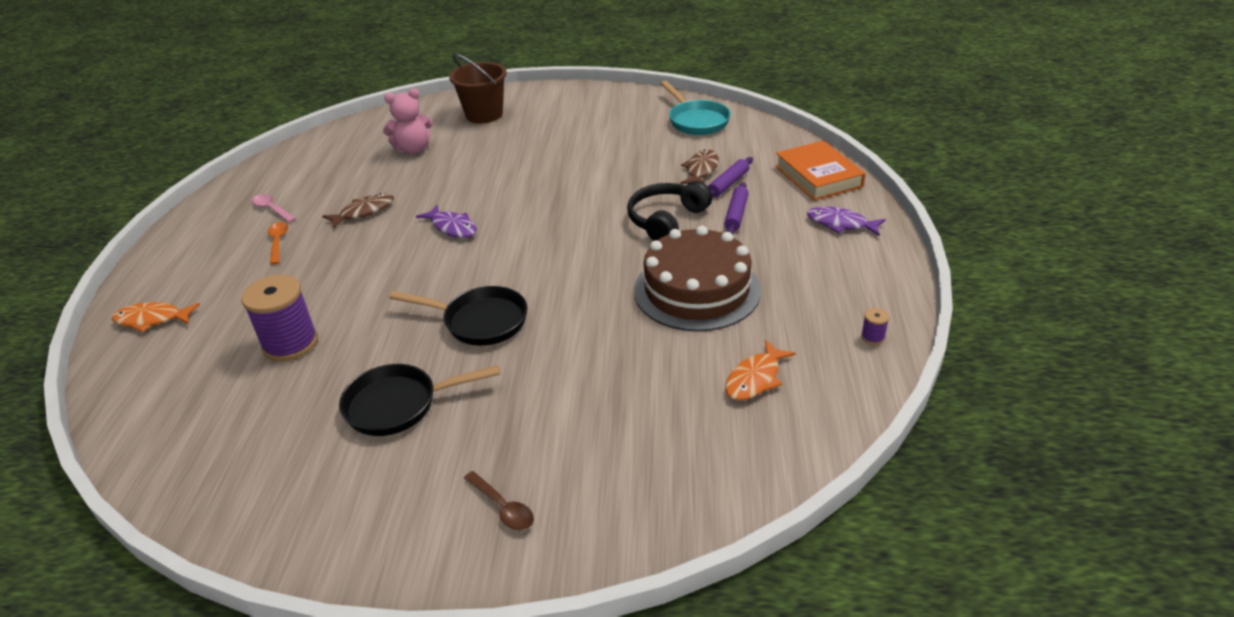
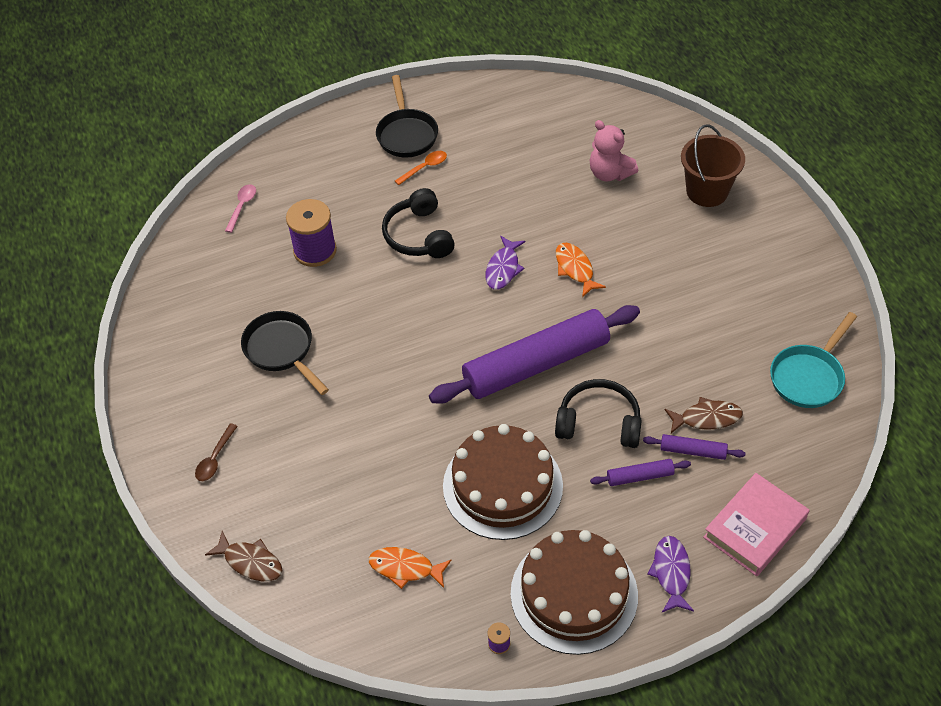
camera: 65 degrees right, 15 degrees up
(152, 319) = (304, 157): orange fish -> orange fish (575, 269)
(272, 209) = (465, 135): pink spoon -> pink spoon (242, 206)
(356, 267) = (418, 235): none -> black headphones
(364, 212) = (493, 196): brown fish -> brown fish (250, 562)
(480, 321) = (390, 351): black pan -> black pan (406, 134)
(577, 237) = (536, 364): none -> purple rolling pin
(818, 176) = (755, 528): orange book -> pink book
(838, 279) = (574, 594): none -> brown cake

